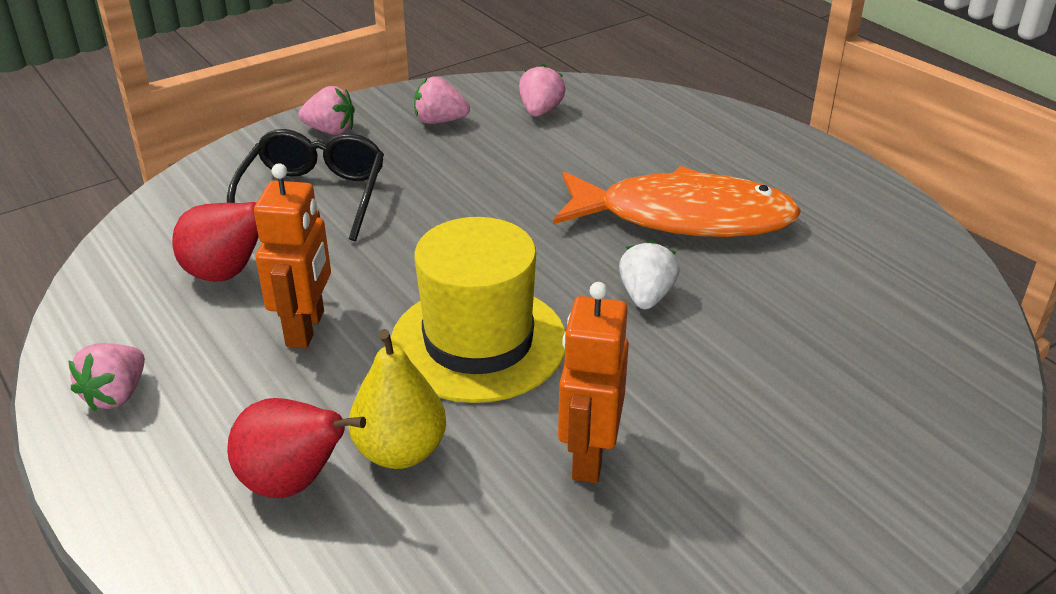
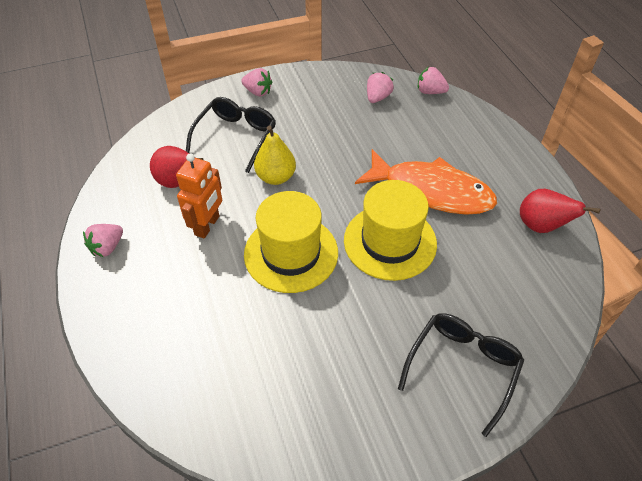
camera: 15 degrees right, 15 degrees up
(293, 483) = (175, 319): red pear -> red pear (541, 226)
(400, 451) = (231, 313): yellow pear -> yellow pear (276, 177)
(440, 121) = (319, 95): pink strawberry -> pink strawberry (430, 92)
(588, 456) = (323, 338): orange robot -> none
(646, 296) = (390, 242): white strawberry -> yellow hat
(853, 450) = (462, 367): none -> black glasses

